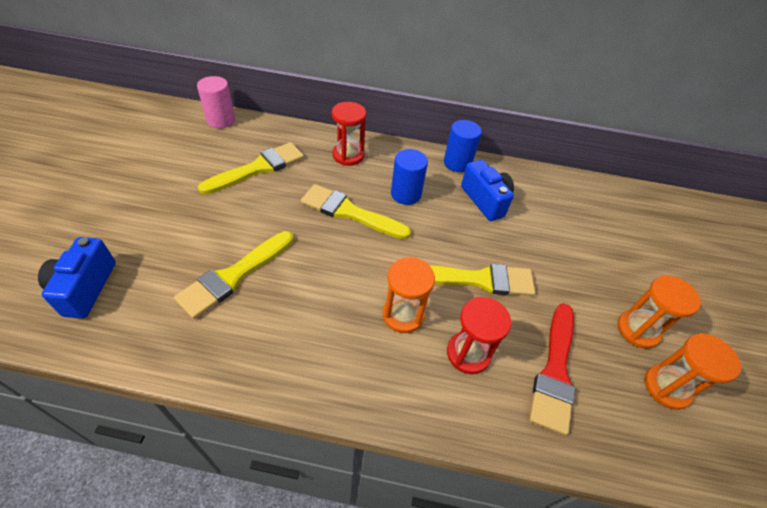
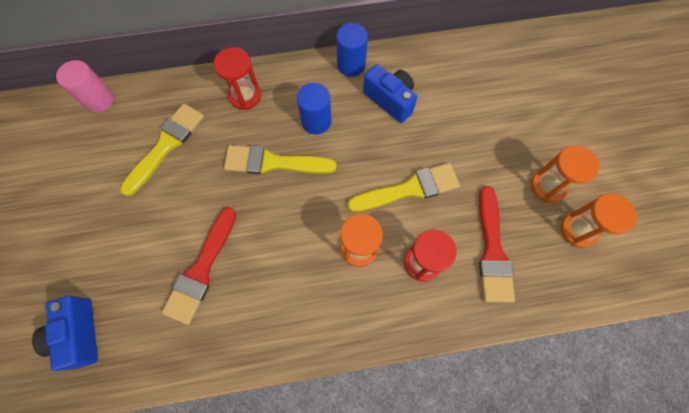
camera: 15 degrees left, 20 degrees up
(233, 276) = (201, 270): yellow brush -> red brush

